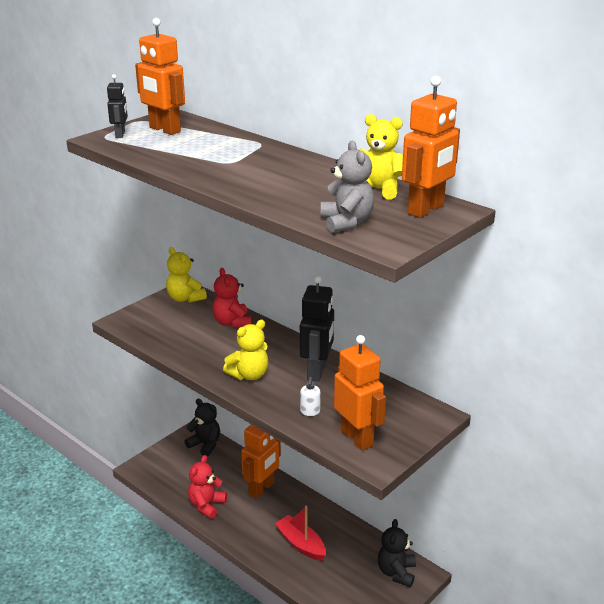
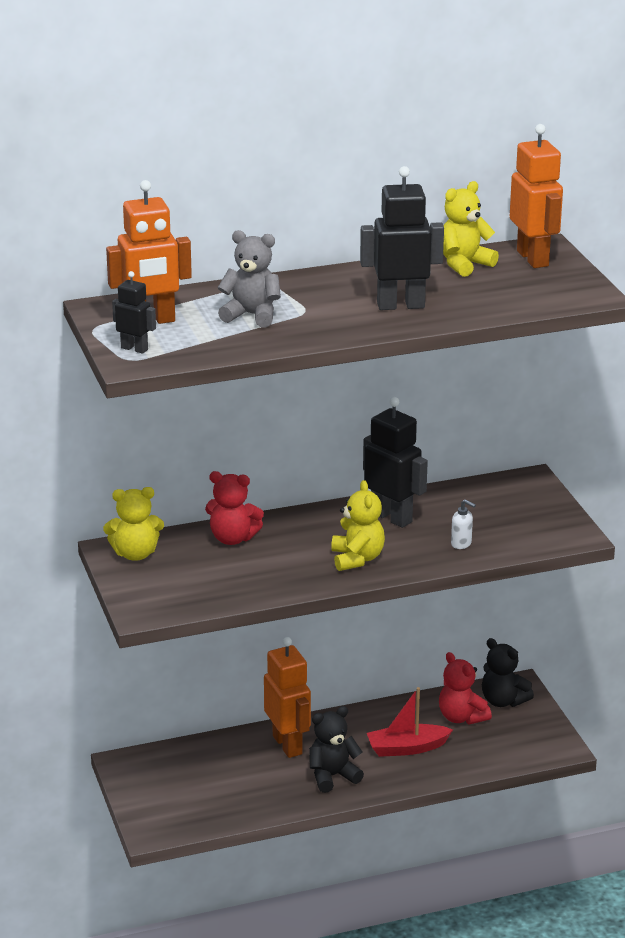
camera: 60 degrees left, 0 degrees up
(205, 445) = (159, 762): black teddy bear -> black teddy bear (332, 776)
(206, 505) = (278, 796): red teddy bear -> red teddy bear (461, 717)
(276, 186) = (400, 305): none -> black robot
(346, 222) = (525, 298): grey teddy bear -> grey teddy bear (251, 315)
(357, 438) = (528, 532): orange robot -> none

